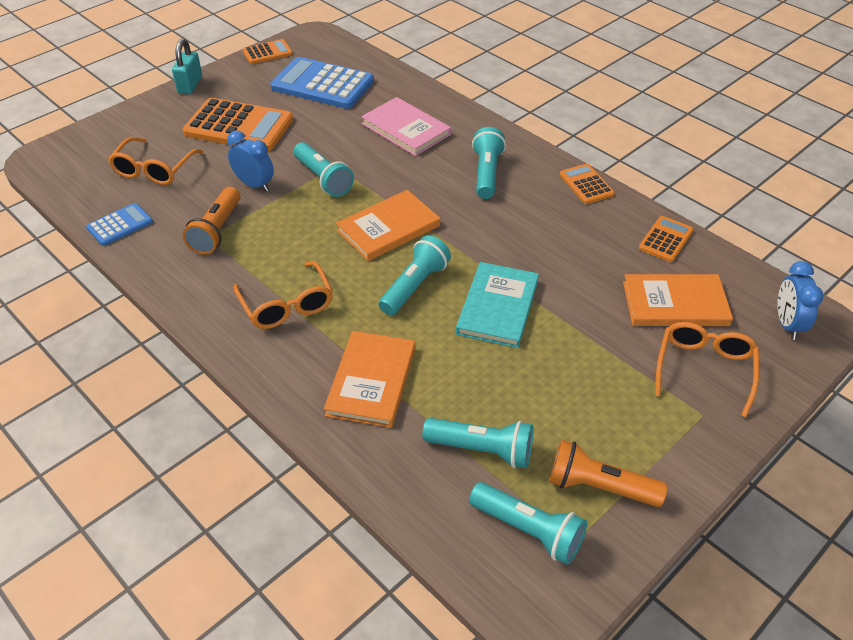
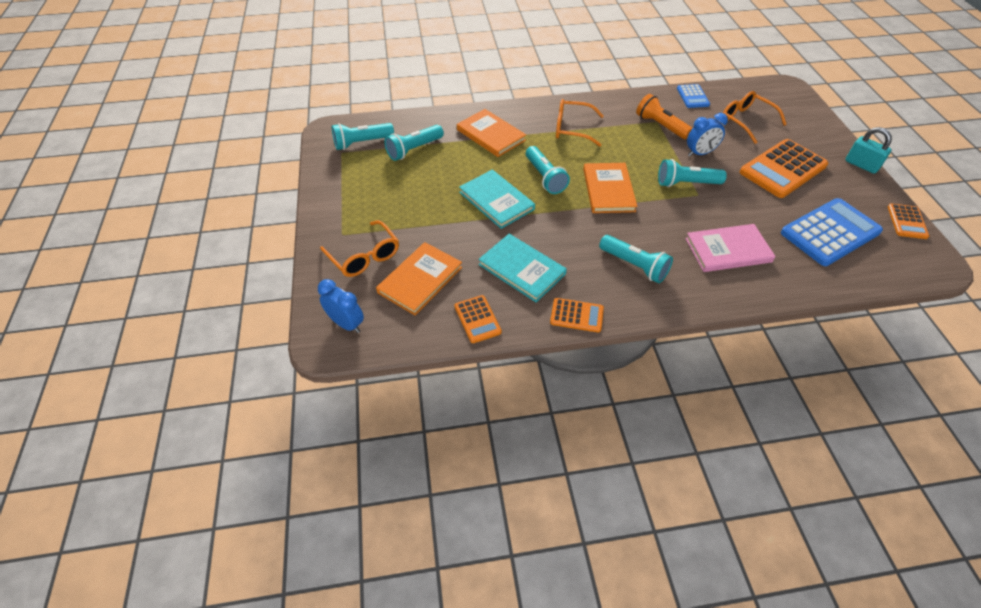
camera: 125 degrees right, 5 degrees up
(574, 240) = (522, 269): none -> turquoise book
(599, 487) = (354, 173): orange flashlight -> none

